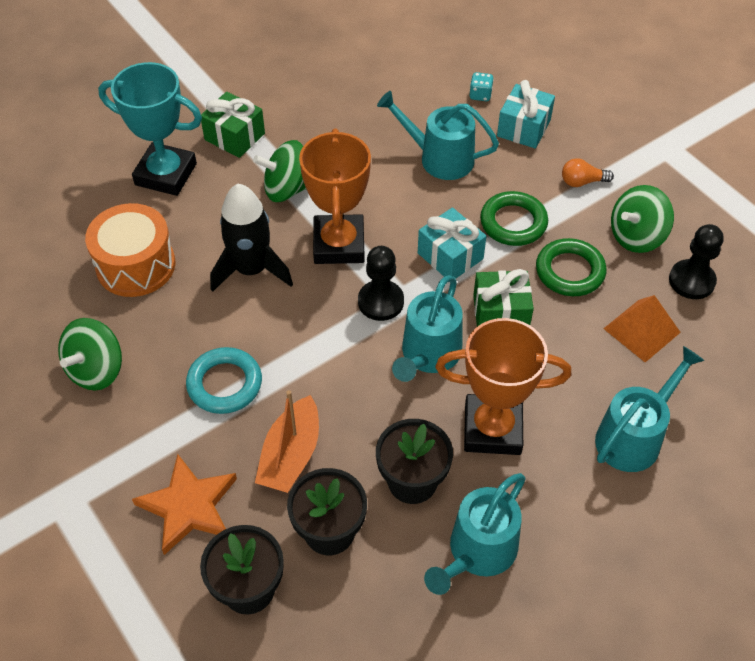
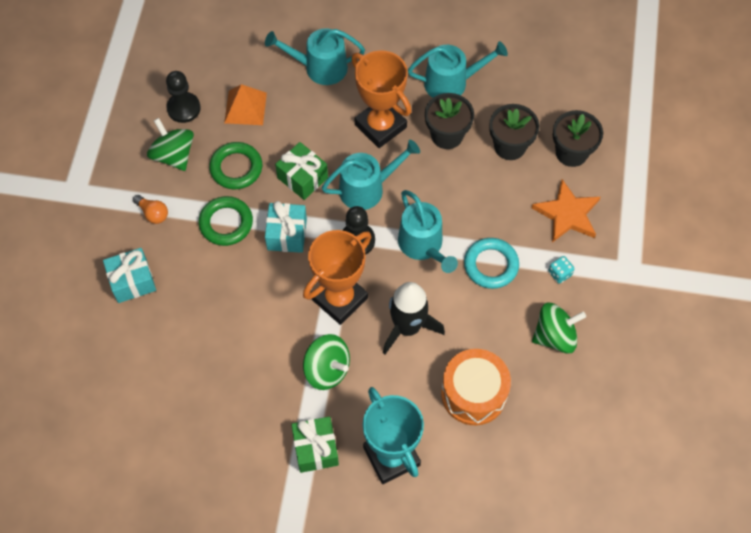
camera: 135 degrees left, 10 degrees up
(291, 455) = (493, 197): orange boat -> none
(440, 158) = (210, 306): turquoise watering can -> turquoise watering can (423, 245)
(480, 95) = (122, 333): turquoise dice -> turquoise dice (559, 274)
(636, 236) = (173, 155): green spinning top -> green spinning top turned 135 degrees counterclockwise

